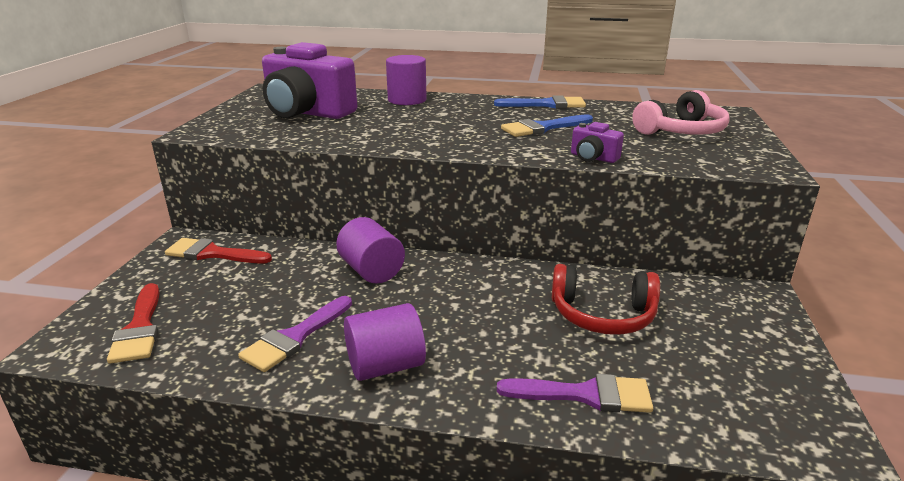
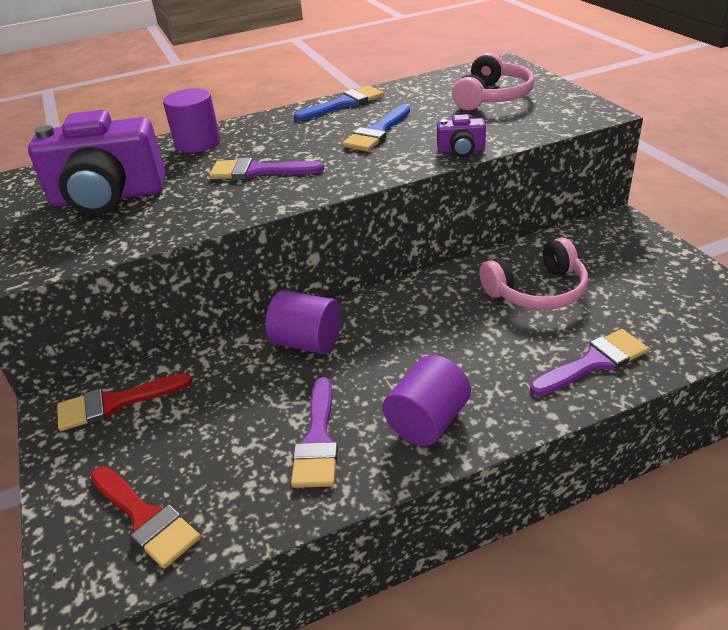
camera: 30 degrees left, 10 degrees up
(419, 126) = (258, 171): none -> purple brush
(602, 315) = (537, 291): red headphones -> pink headphones

